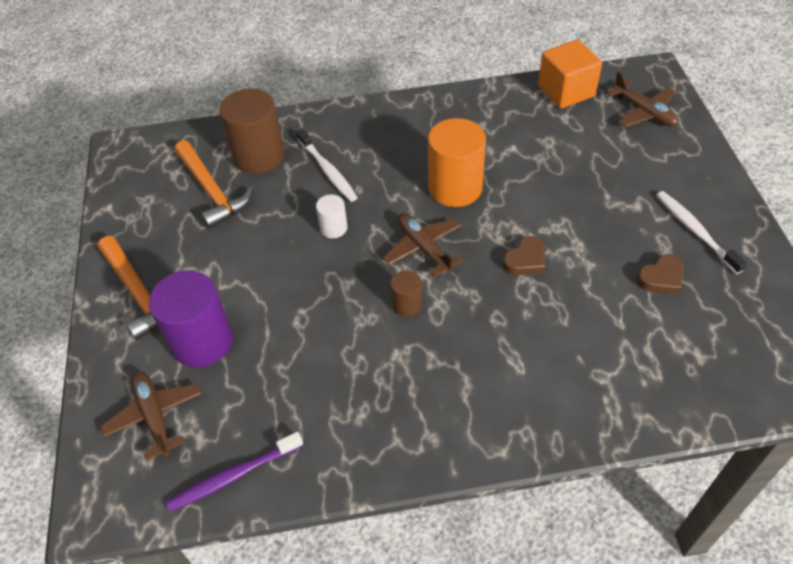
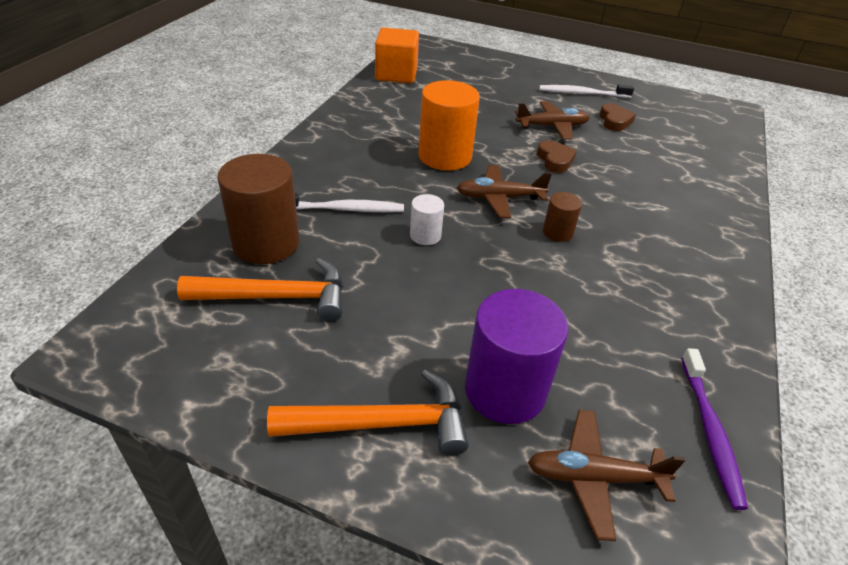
camera: 65 degrees left, 10 degrees down
(644, 112) = (454, 61): brown plane -> brown plane (552, 126)

